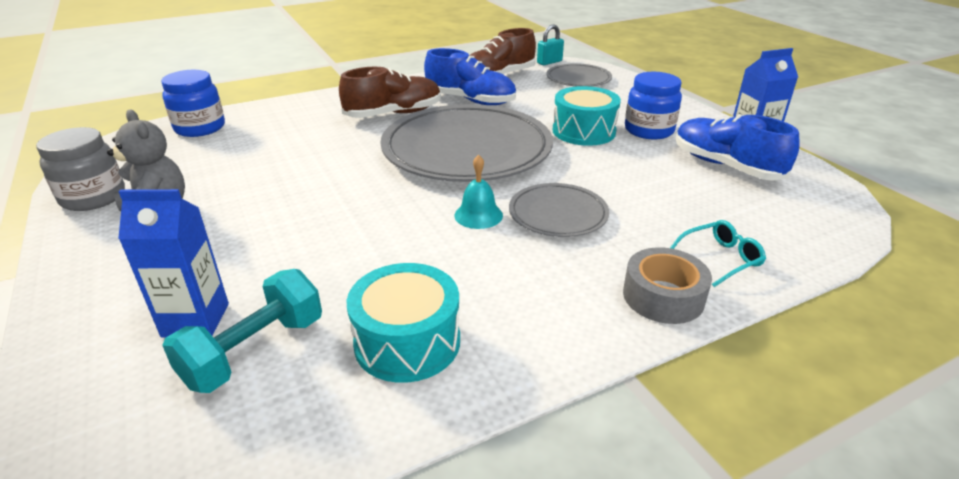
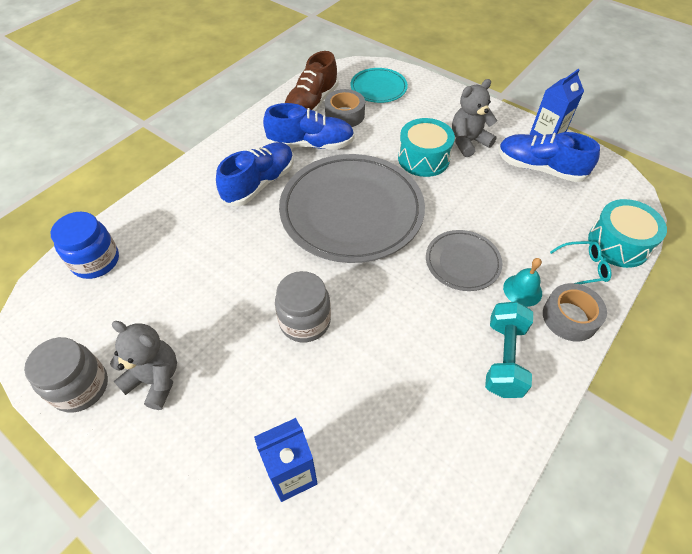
camera: 25 degrees left, 20 degrees up
(255, 351) = (357, 481): turquoise dumbbell -> turquoise dumbbell (504, 358)
(337, 211) = (305, 321): none -> grey jar
(394, 114) = (259, 183): brown shoe -> blue shoe
(407, 342) = (448, 426): turquoise drum -> turquoise drum (618, 243)
(478, 215) = (410, 284): turquoise bell -> turquoise bell (522, 290)
(525, 89) = (344, 115): none -> grey tape
(549, 62) = (340, 69): turquoise padlock -> none
(578, 79) = (378, 88): grey plate -> turquoise plate
(649, 130) = (468, 142): blue jar -> grey teddy bear
(720, 258) = (583, 268): turquoise glasses -> turquoise glasses turned 45 degrees clockwise

